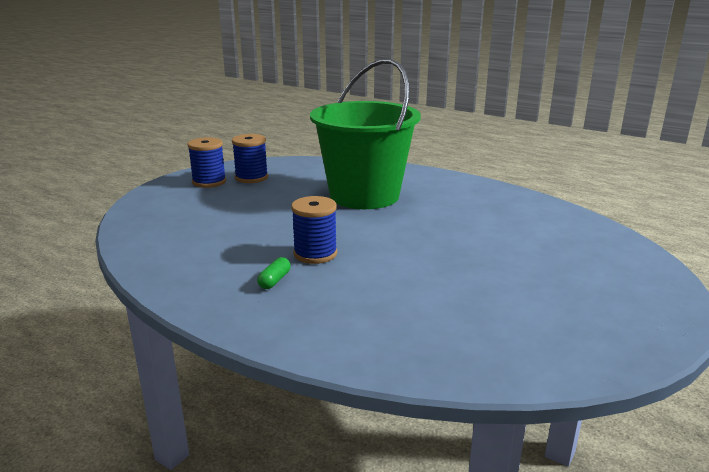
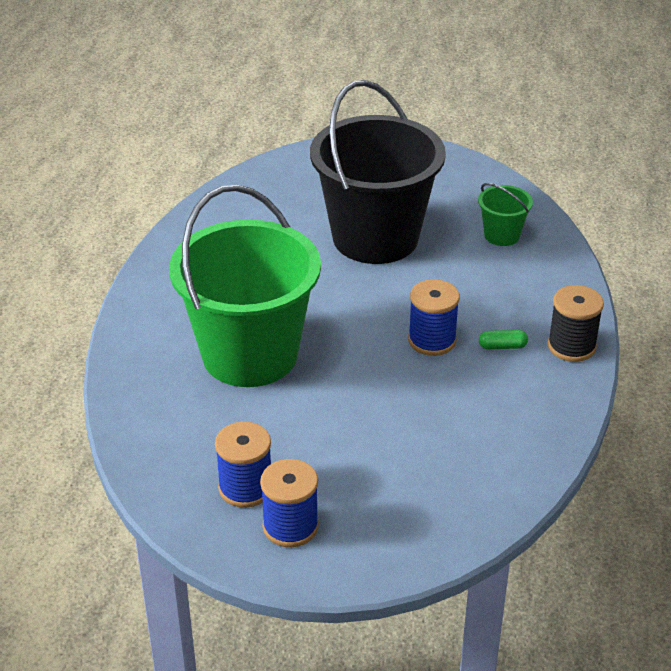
camera: 115 degrees left, 15 degrees up
(235, 314) = (571, 346): none -> black spool
(447, 334) = (501, 235): none -> green bucket
(482, 265) = (375, 238): none -> black bucket

